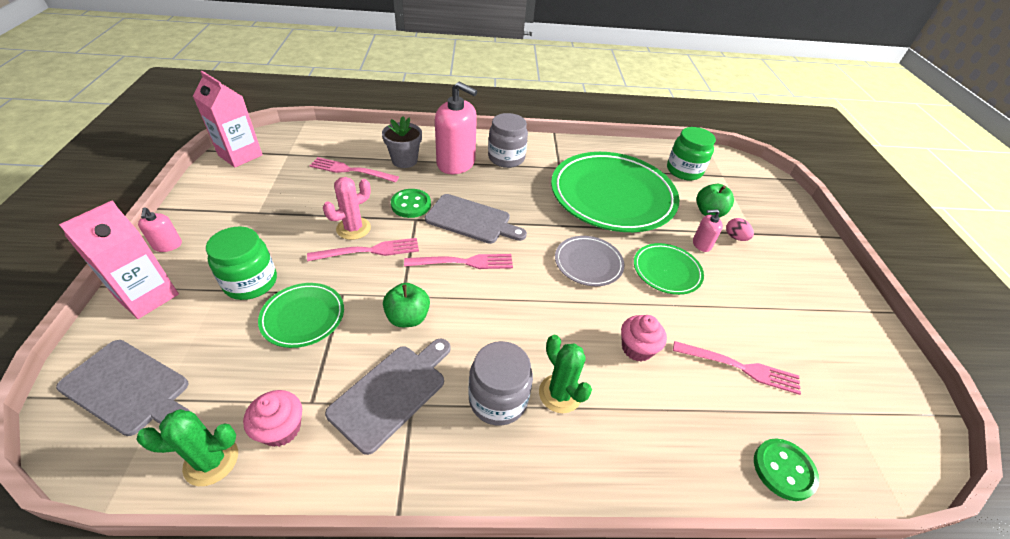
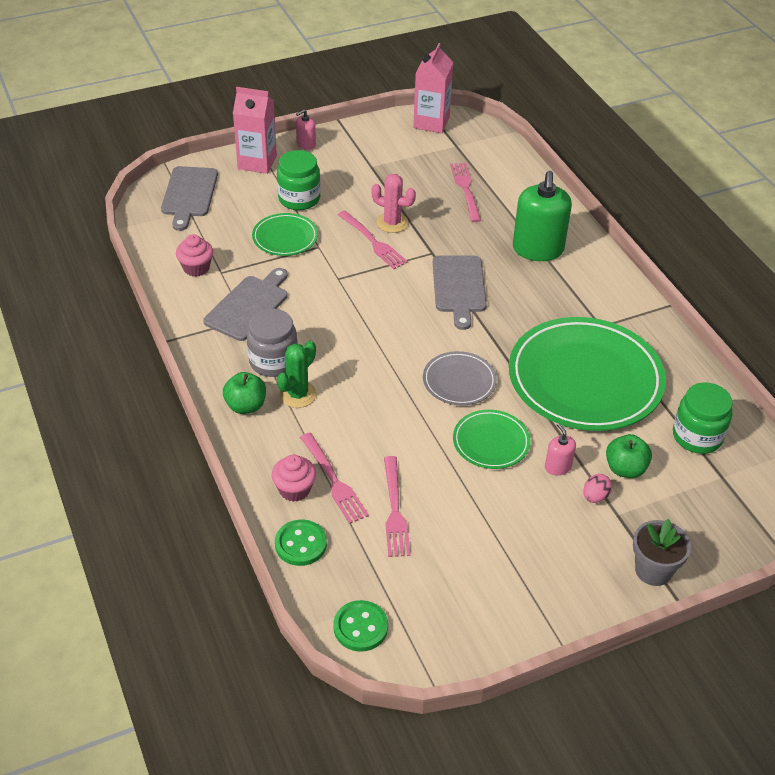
camera: 70 degrees right, 0 degrees up
(211, 461) = (163, 250): green cactus -> none
(392, 392) = (249, 306): grey cutting board -> grey cutting board turned 75 degrees counterclockwise
(404, 160) = (510, 215): grey flower pot -> grey flower pot (653, 570)
(408, 317) = (318, 289): green apple -> green apple (246, 406)
(411, 205) = (449, 243): green button -> green button (360, 627)
(456, 163) = (538, 249): pink soap dispenser -> green soap dispenser
(464, 262) = (400, 300): pink fork -> pink fork (334, 481)
(506, 158) = (580, 281): grey jar -> none
(637, 348) = (372, 434): pink cupcake -> pink cupcake (294, 489)

